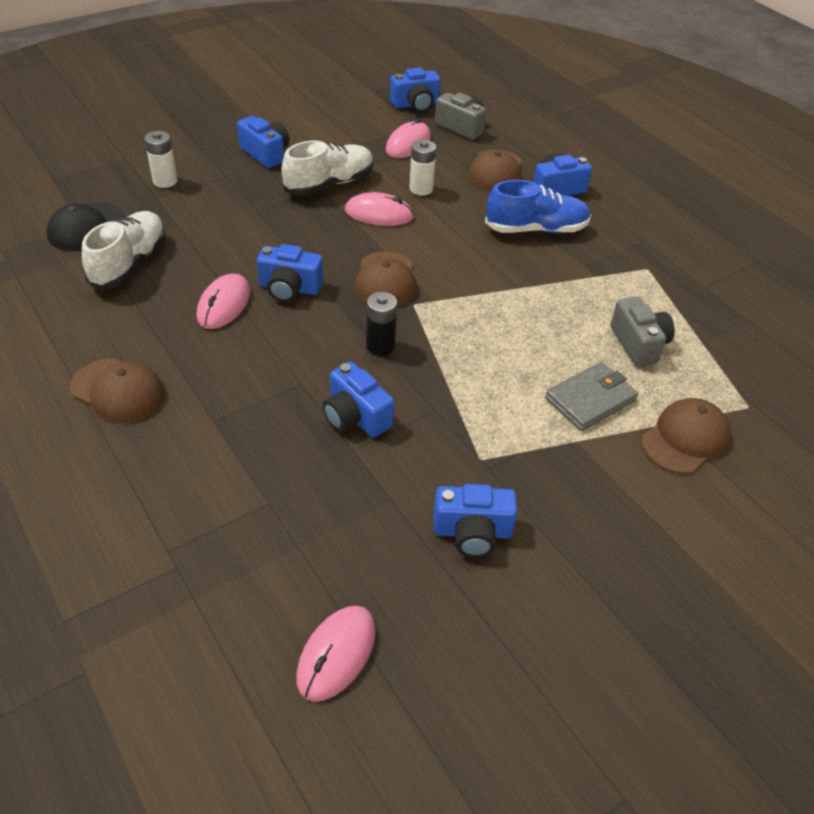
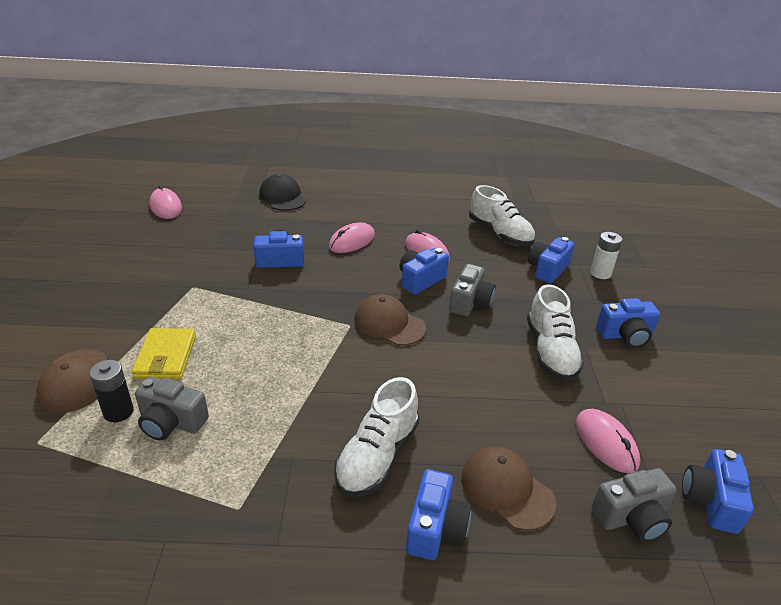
camera: 125 degrees right, 10 degrees down
(86, 227) = (554, 230): black cap -> black cap (282, 197)
(118, 391) = (384, 203): brown cap -> none
(299, 244) = (470, 302): none -> grey camera
(379, 214) = (482, 360): pink mouse -> pink mouse (352, 241)
(380, 346) = (324, 292): black battery -> black battery (118, 412)
(421, 189) = (507, 407): white battery -> none
(472, 532) = (159, 262): blue camera -> blue camera (547, 269)
(536, 229) = (377, 456): blue shoe -> white shoe
(590, 399) = (166, 357): grey wallet -> yellow wallet

